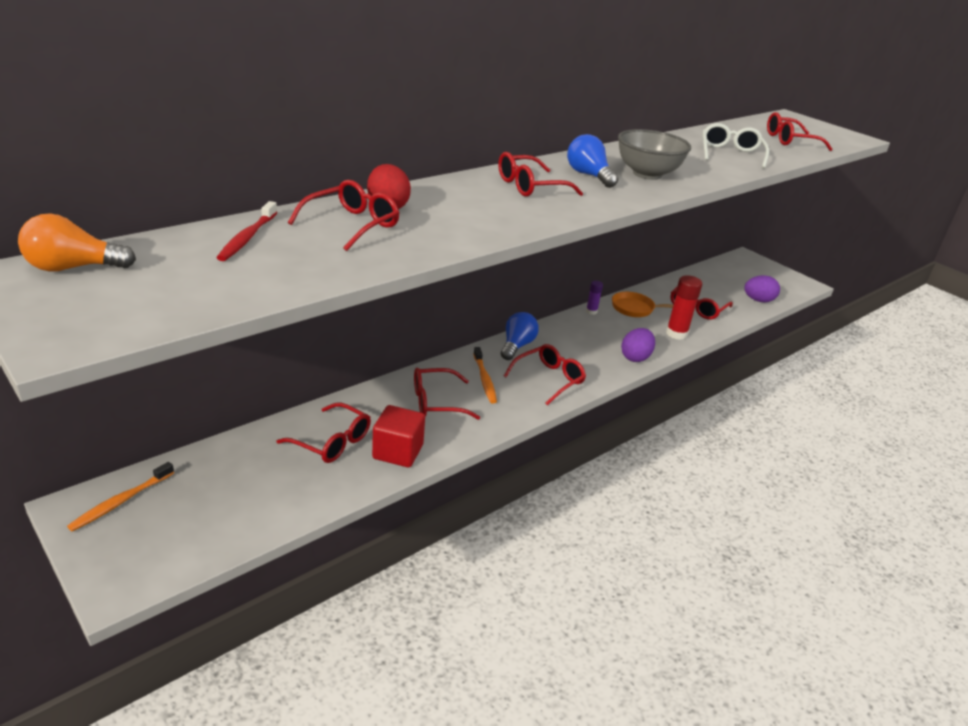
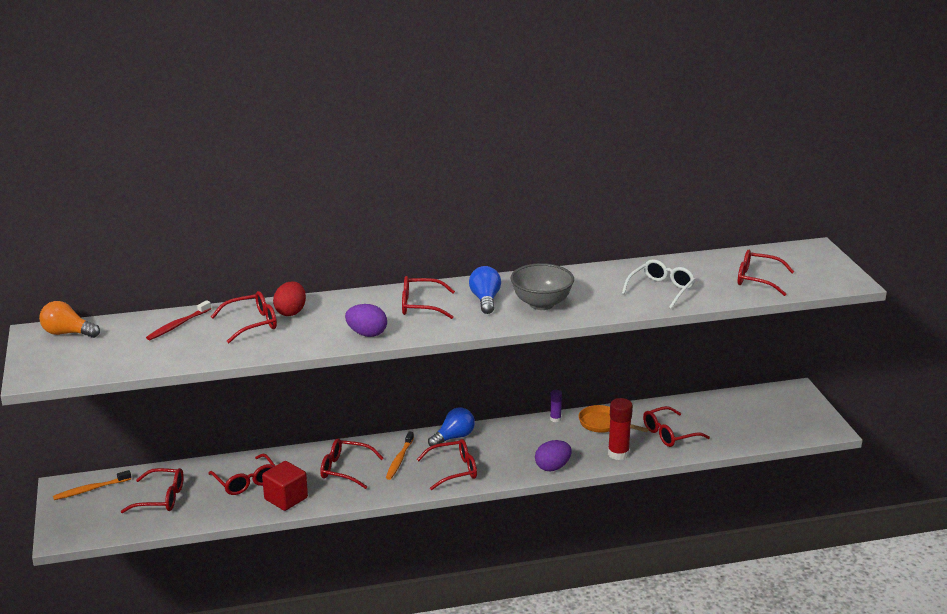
camera: 30 degrees right, 5 degrees down
(235, 489) = (161, 498): none -> red glasses
(758, 300) = (749, 437): purple egg -> purple egg (367, 334)

